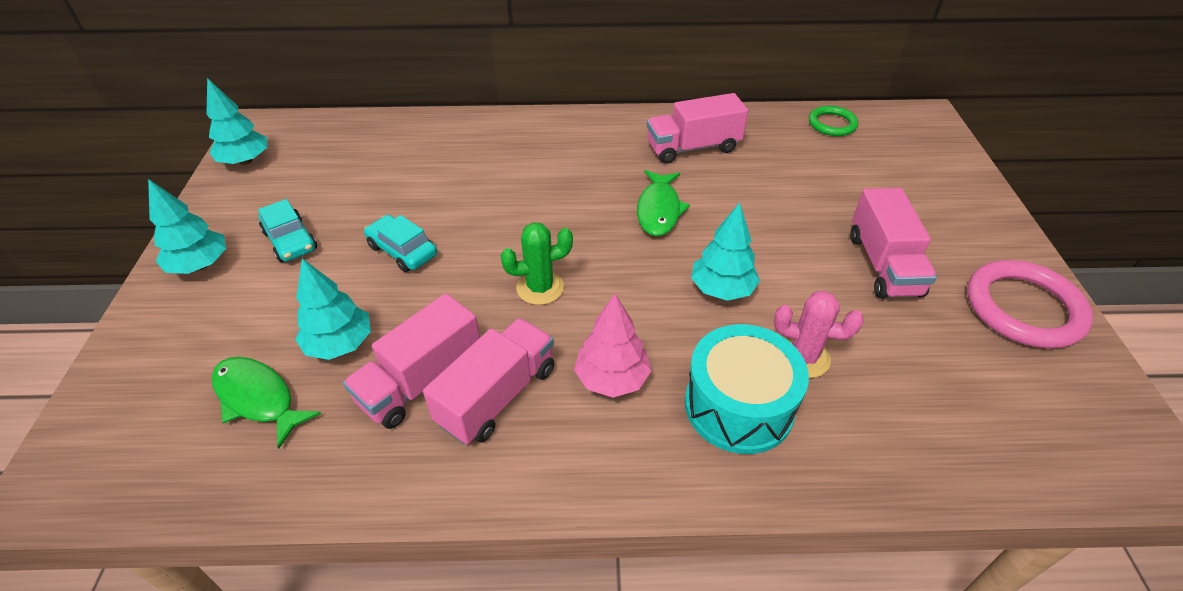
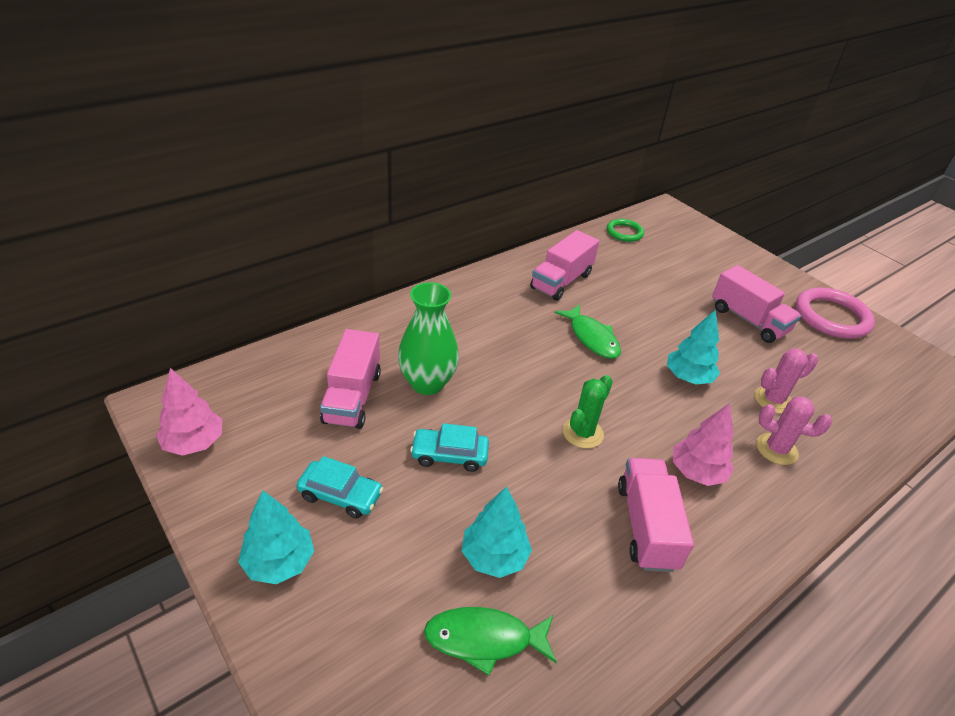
camera: 40 degrees left, 5 degrees down
(245, 161) = (194, 443): turquoise tree -> pink tree
(421, 380) = (586, 547): pink truck -> pink truck (352, 397)
(454, 187) = (427, 383): none -> green vase
(738, 406) = (776, 449): turquoise drum -> pink cactus

